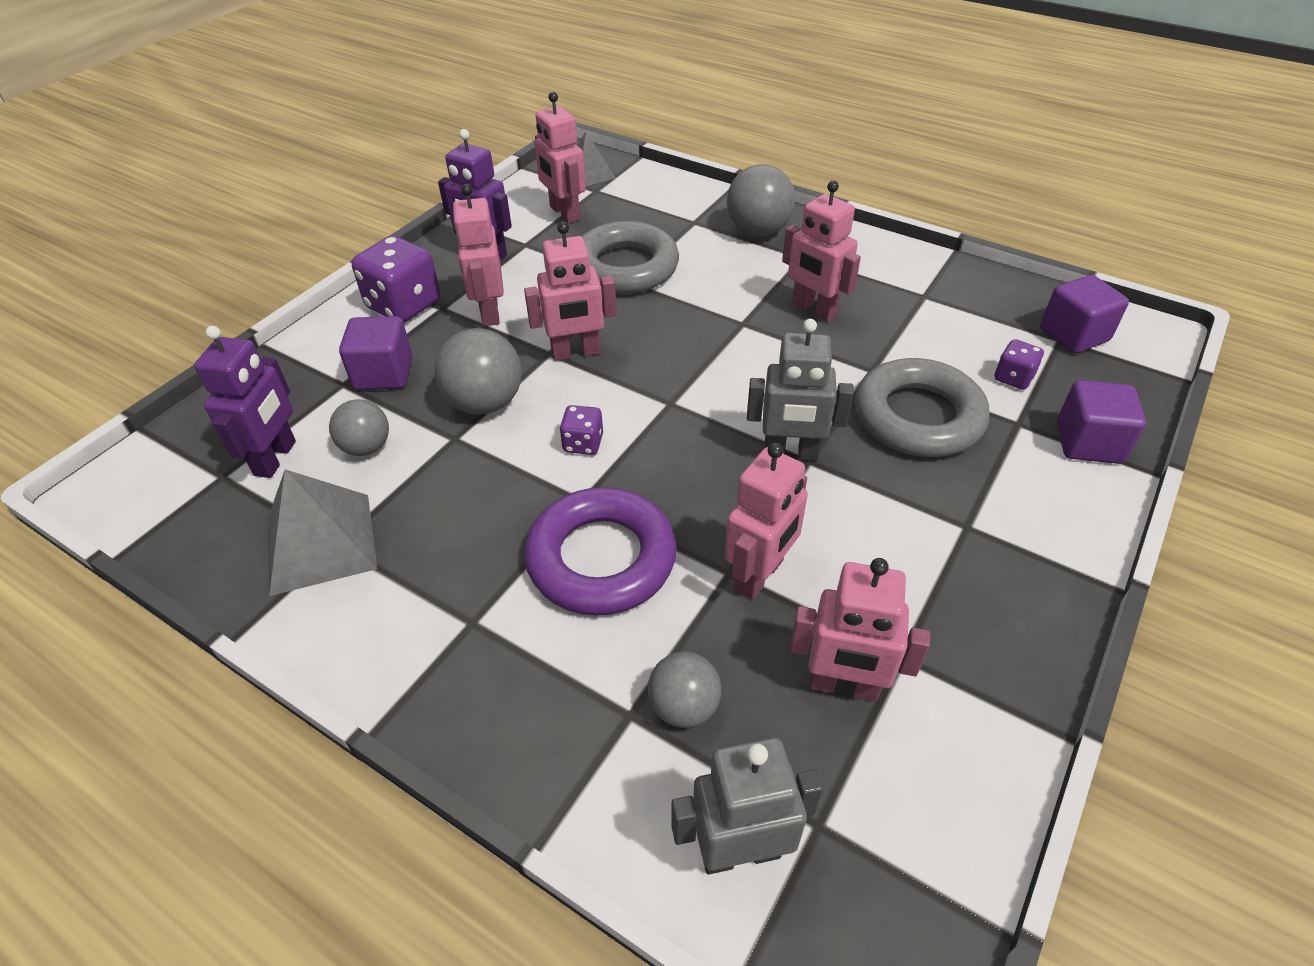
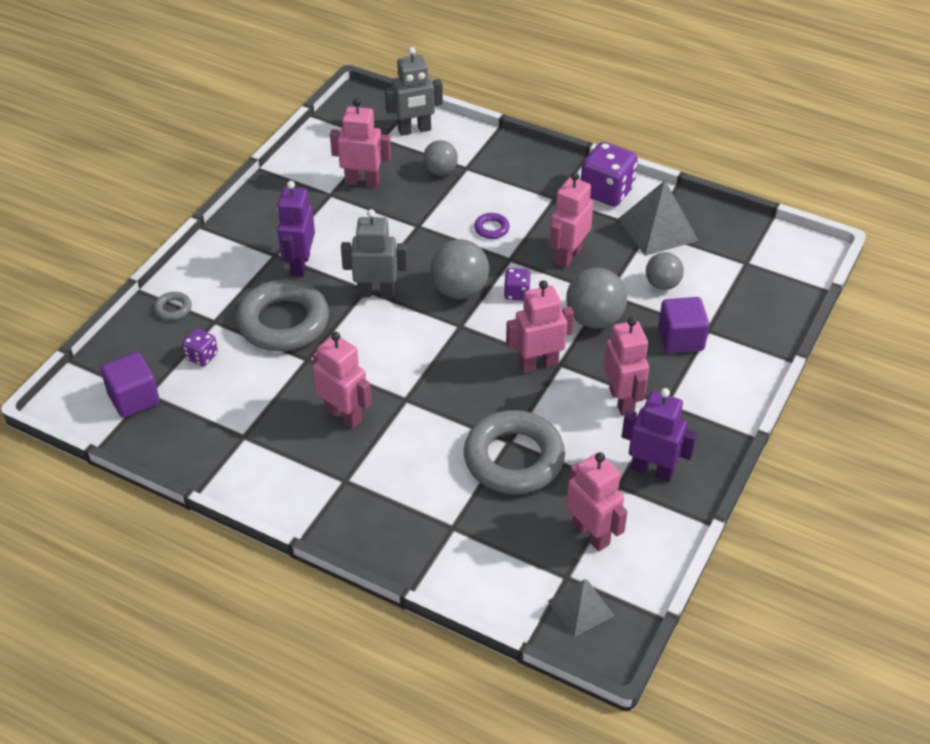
camera: 175 degrees right, 0 degrees up
(276, 458) = (718, 275): purple robot -> purple robot (300, 264)
(404, 305) = (699, 405): purple dice -> purple dice (606, 192)
(601, 559) = (491, 228): purple ring -> purple ring, size x0.41
(758, 230) = (386, 515): grey ball -> grey ball (459, 290)
(760, 575) = (401, 224): pink robot -> pink robot (568, 256)
(1088, 443) = (173, 309): purple cube -> grey ring

